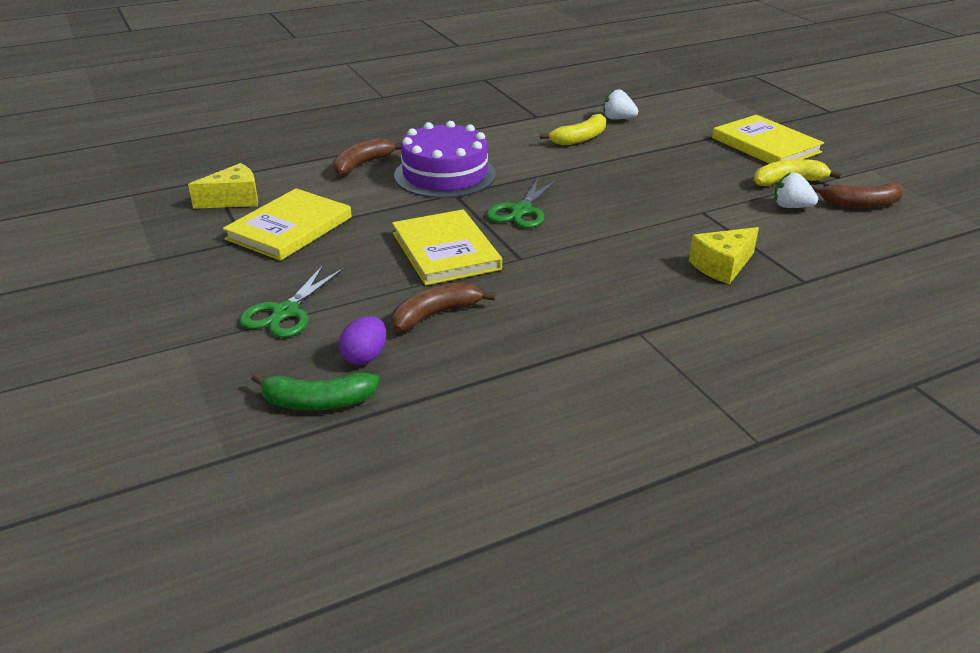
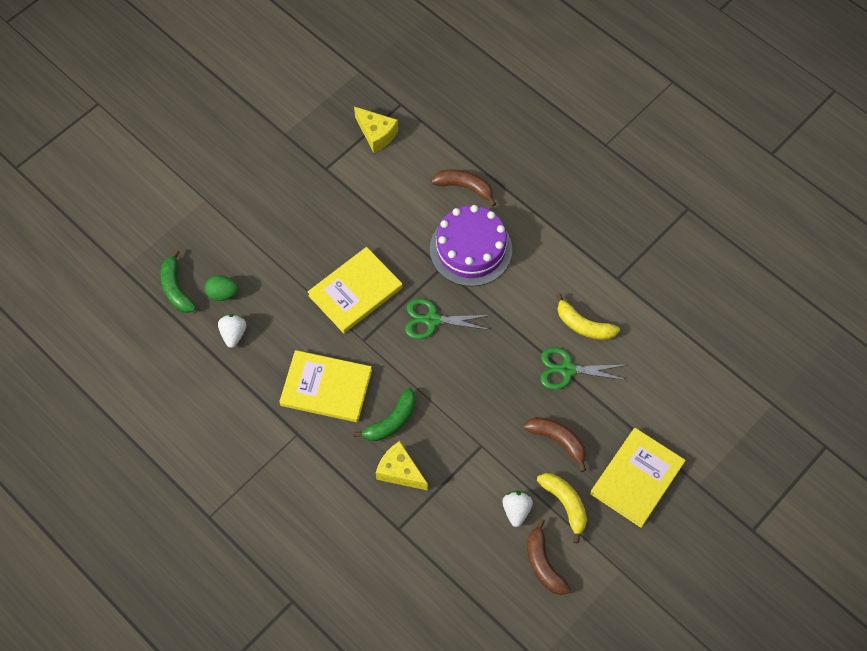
camera: 70 degrees right, 30 degrees up
(285, 312) = (252, 233): green scissors -> green scissors (567, 370)
(289, 228) = (350, 187): yellow book -> yellow book (326, 387)
(365, 357) = (223, 294): purple egg -> green egg
(435, 314) = (277, 314): brown banana -> brown banana (558, 440)
(618, 119) = (642, 345): white strawberry -> white strawberry (233, 334)
(648, 259) = (391, 421): none -> green banana

